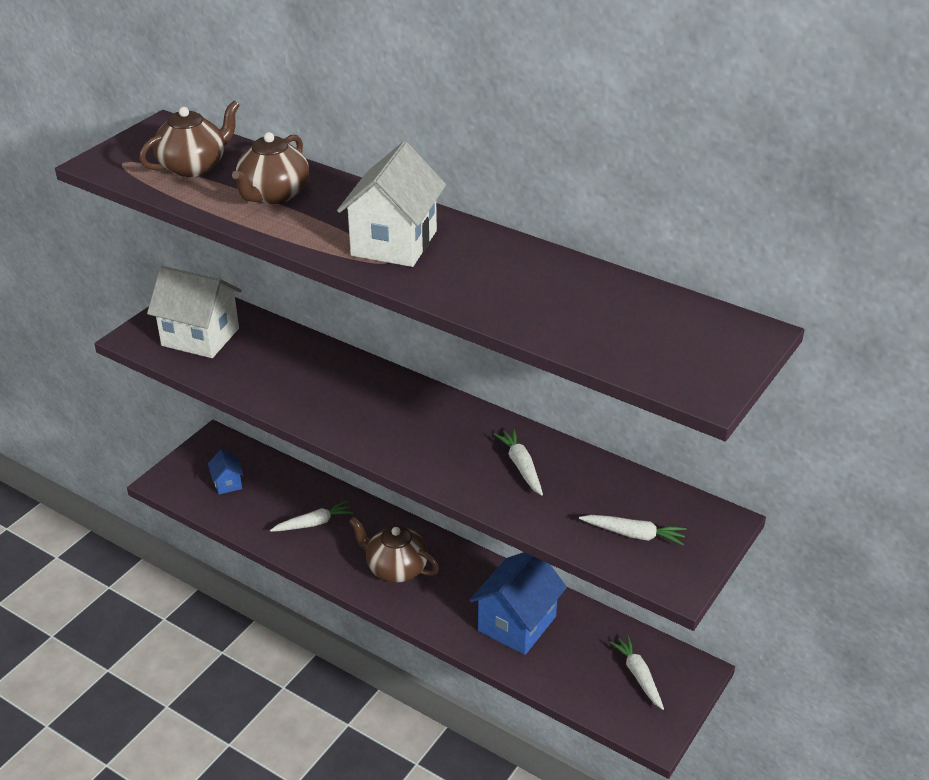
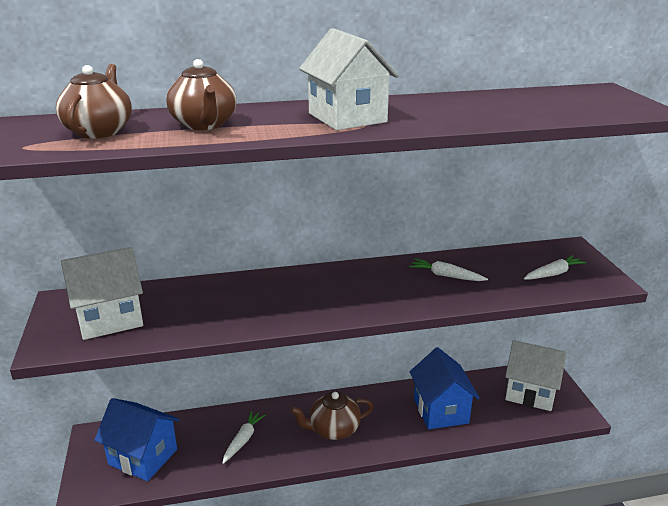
camera: 45 degrees left, 10 degrees down
(227, 483) = (143, 457): blue house -> blue house, size x2.07
(638, 676) = (530, 393): white carrot -> white house

